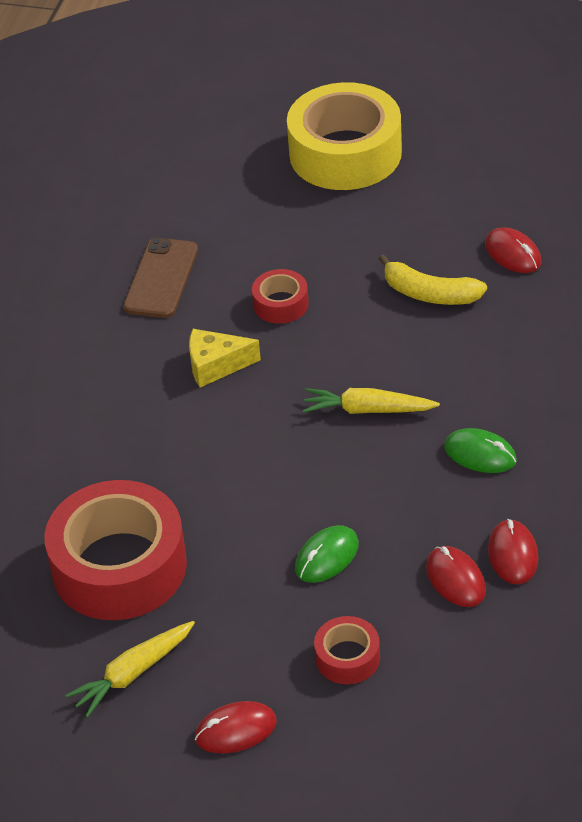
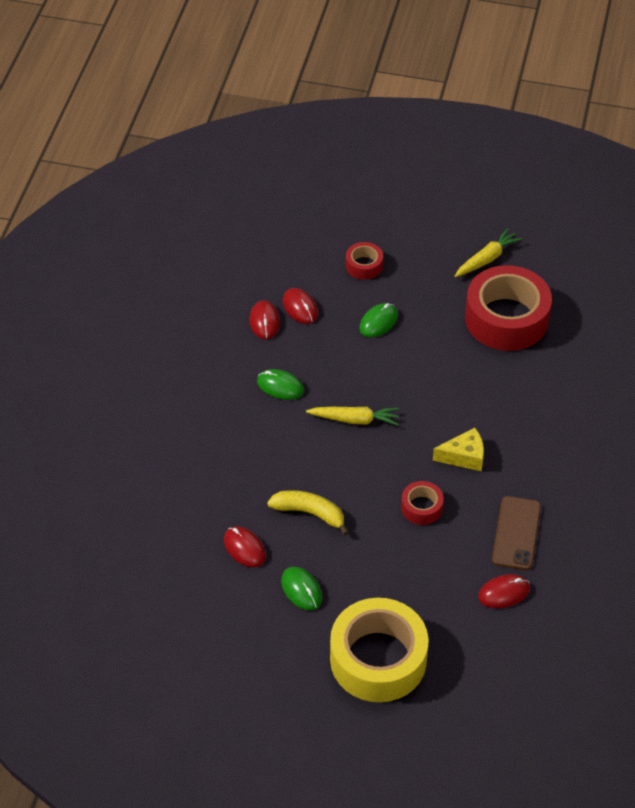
camera: 175 degrees right, 5 degrees up
(235, 730) = (424, 230): red mouse -> red mouse (504, 593)
(437, 214) = (301, 590): none -> green mouse

